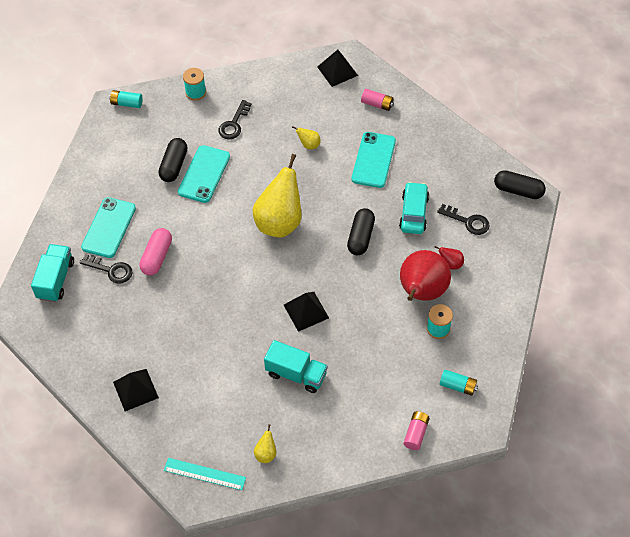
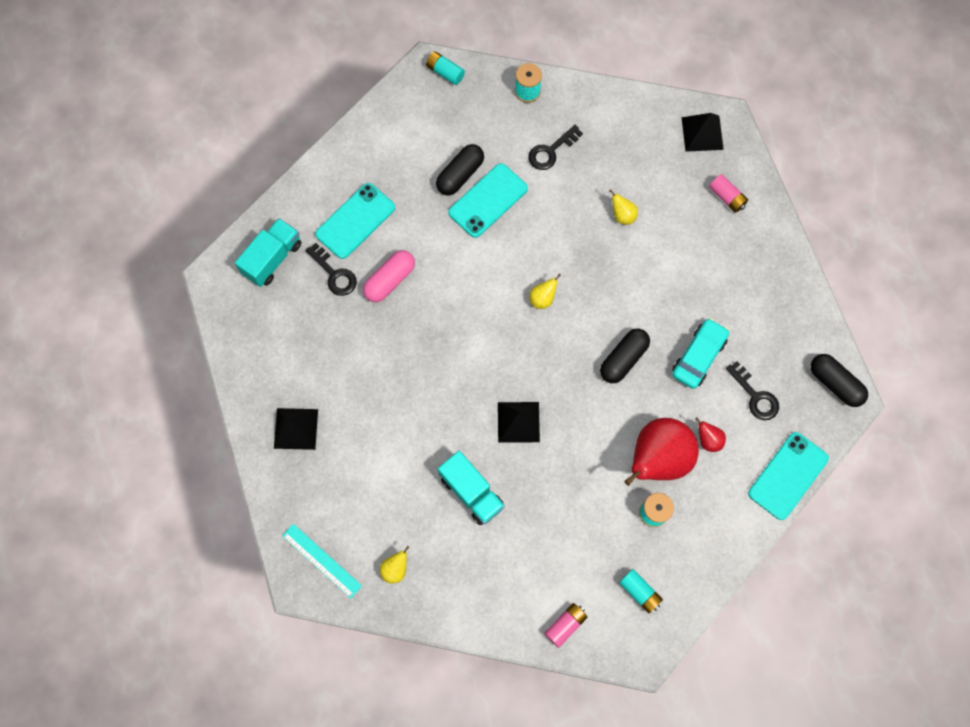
camera: 25 degrees right, 15 degrees up
(279, 222) = (542, 299): yellow pear -> yellow pear, size x0.42
(373, 160) = (686, 268): turquoise phone -> turquoise phone (788, 475)

